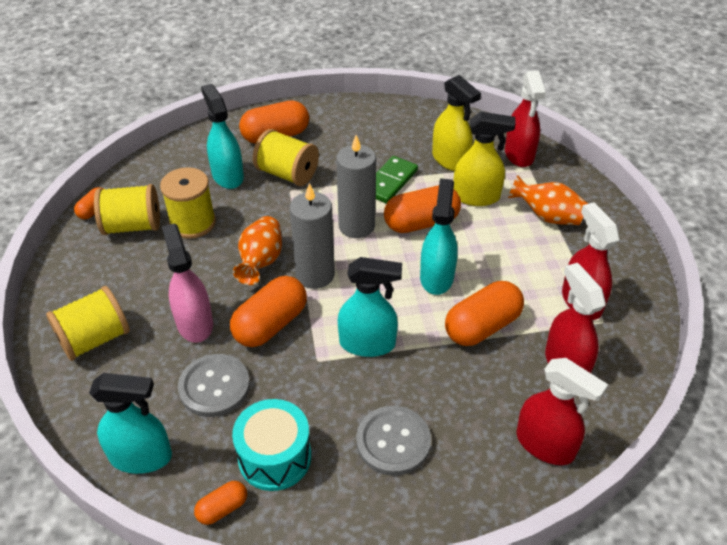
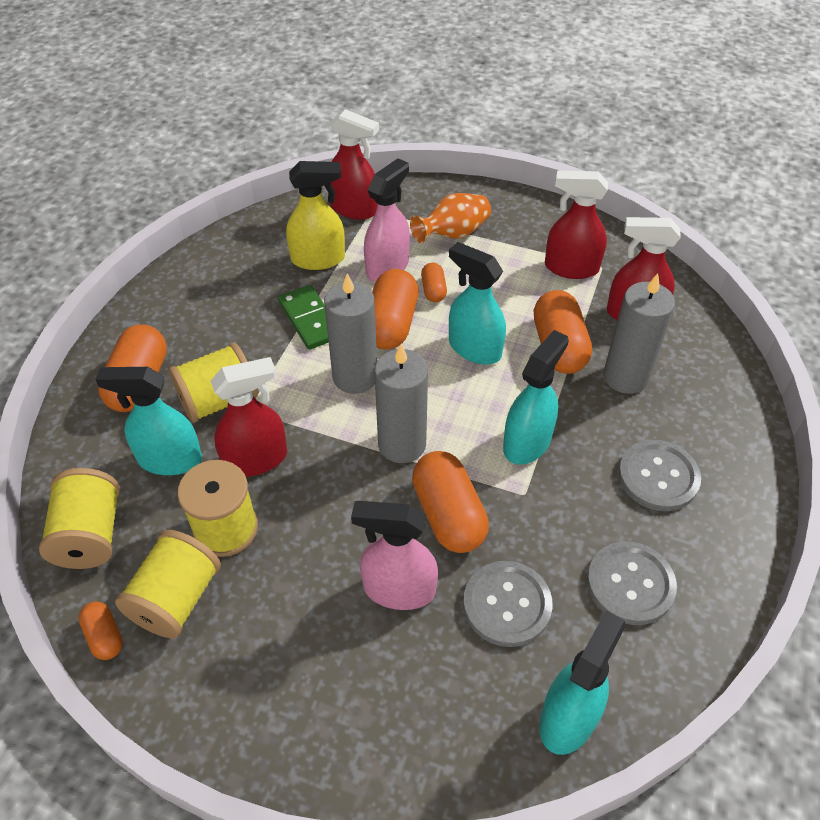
camera: 60 degrees left, 5 degrees up
(94, 339) = (354, 712): yellow spool -> yellow spool (90, 535)
(222, 508) = (673, 658): orange capsule -> orange capsule (433, 290)
(261, 262) = (346, 485): orange vase -> none
(274, 457) = (630, 584): turquoise drum -> grey button
(476, 197) = (387, 267): yellow spray bottle -> pink spray bottle
(486, 382) = (625, 377): none -> grey candle
(545, 445) = (712, 372): red spray bottle -> red spray bottle (256, 459)

